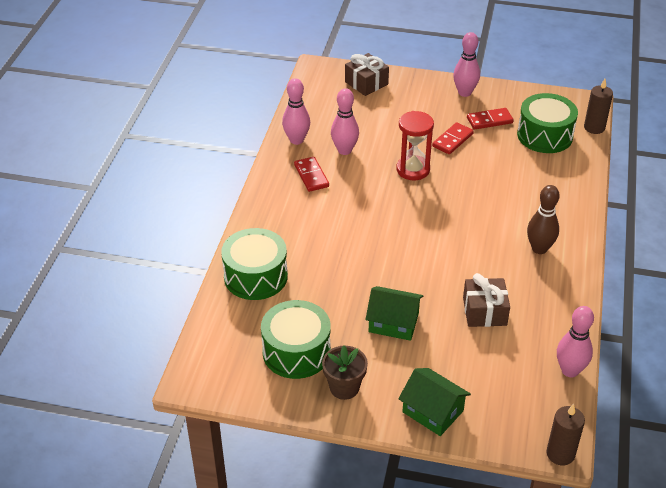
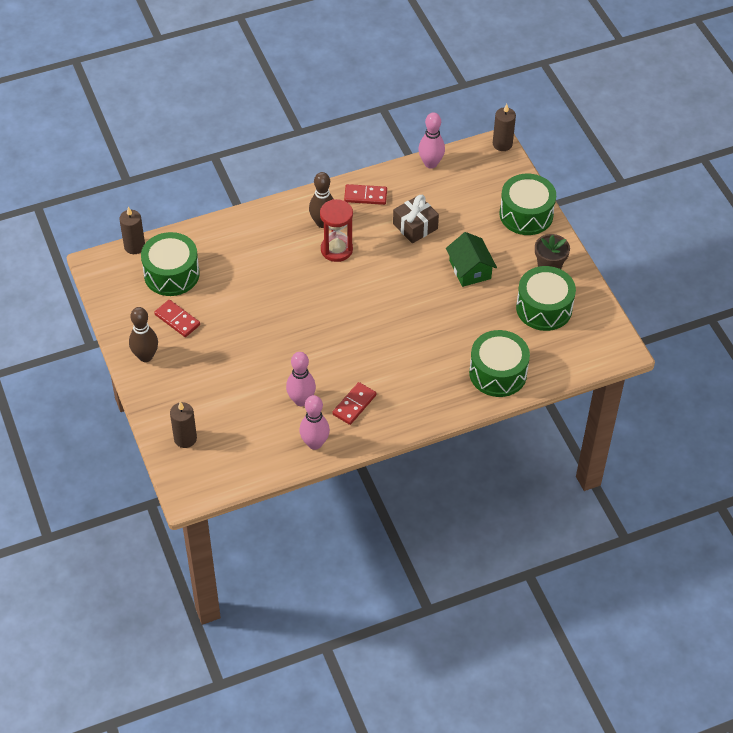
camera: 125 degrees left, 10 degrees up
(366, 83) = (185, 438): brown gift -> brown candle
(413, 170) = (289, 340): red hourglass -> red hourglass (336, 249)
(433, 411) = (526, 214): green house -> green drum
(452, 140) = (227, 332): red domino -> red domino (365, 196)
(464, 92) = (145, 356): pink bowling pin -> brown bowling pin

